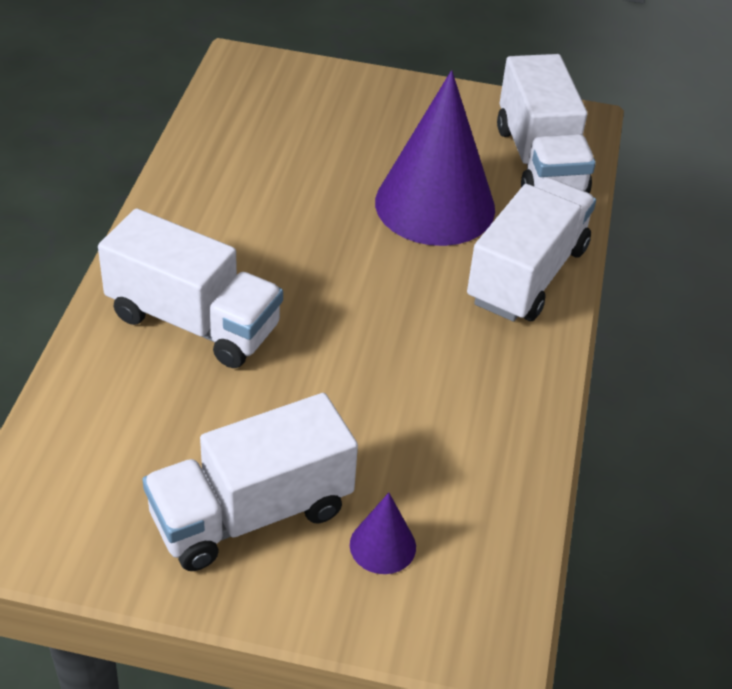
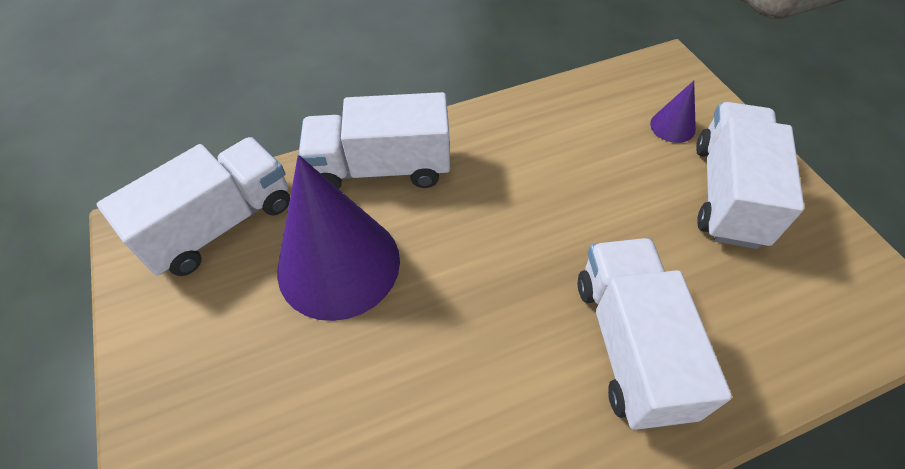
camera: 120 degrees left, 10 degrees up
(251, 513) = (728, 193): white truck -> white truck turned 105 degrees counterclockwise

